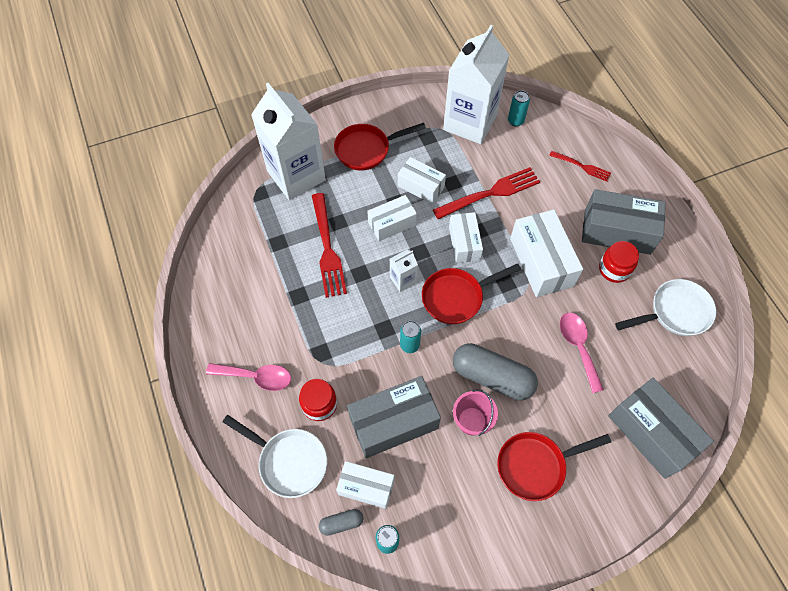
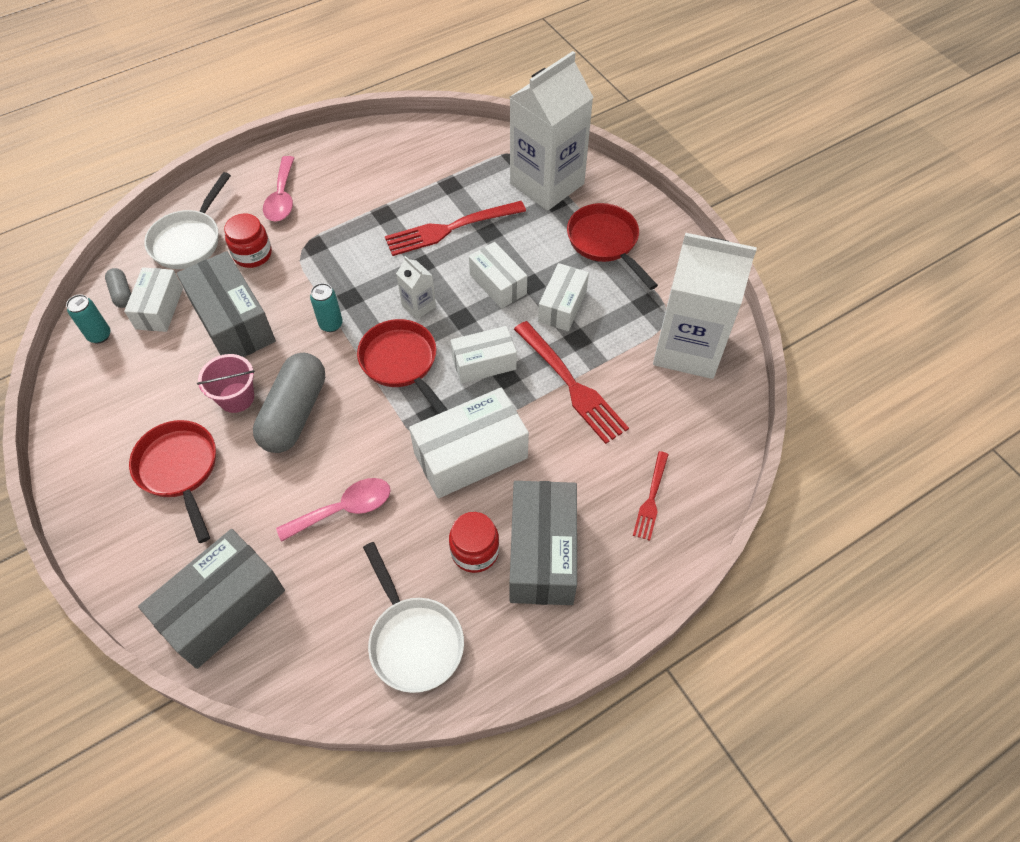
camera: 80 degrees right, 5 degrees down
(515, 121) = (710, 404): turquoise can -> none

